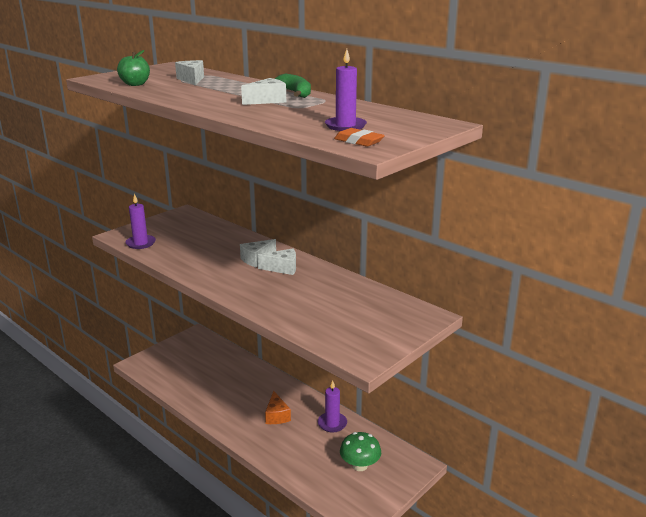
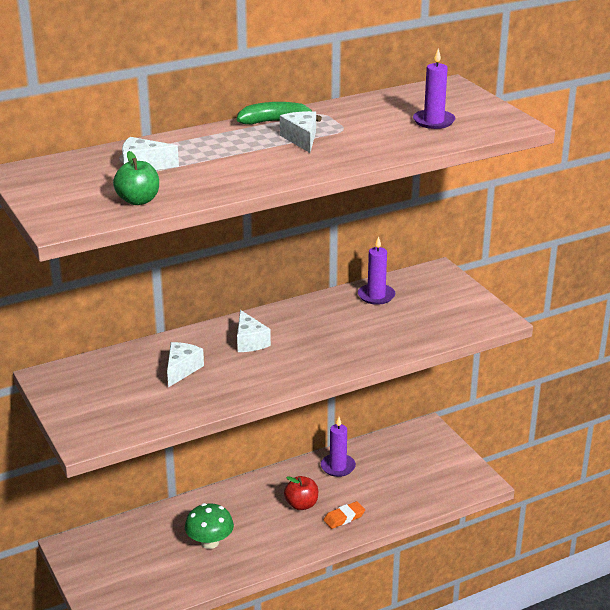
camera: 70 degrees left, 5 degrees up
(141, 243) = (132, 422): purple candle -> purple candle (376, 296)
(276, 416) = (301, 505): orange cheese -> red apple
(282, 268) = (286, 329): white cheese -> white cheese (182, 370)
(358, 141) = (489, 124): orange eraser -> orange eraser (344, 517)
(360, 465) = (412, 464): green mushroom -> green mushroom (210, 542)

